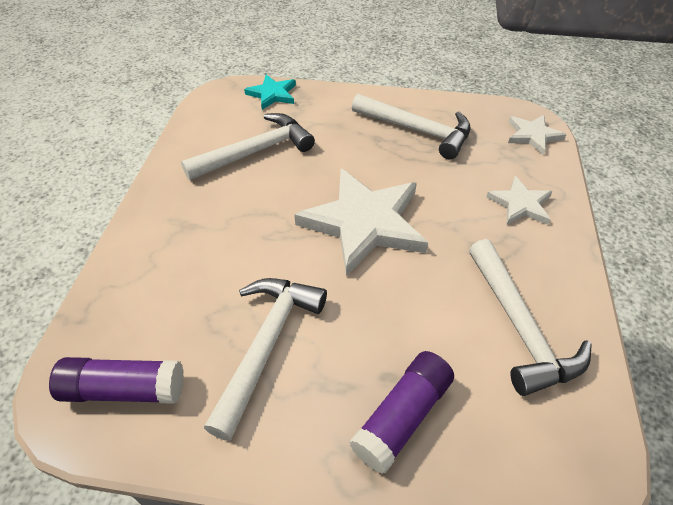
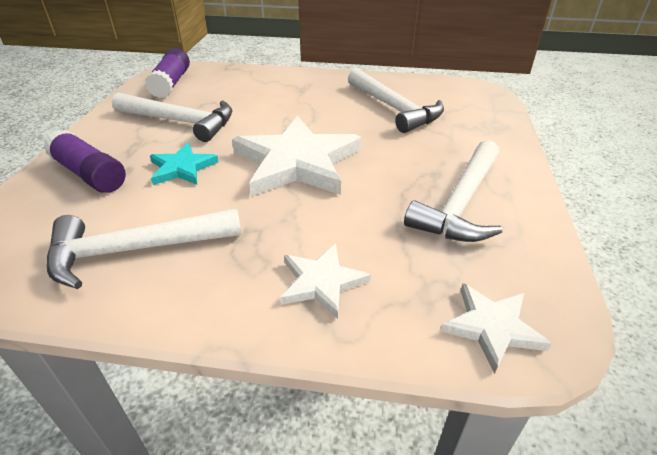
camera: 90 degrees right, 10 degrees down
(272, 94) = (490, 112): turquoise star -> turquoise star (182, 168)

